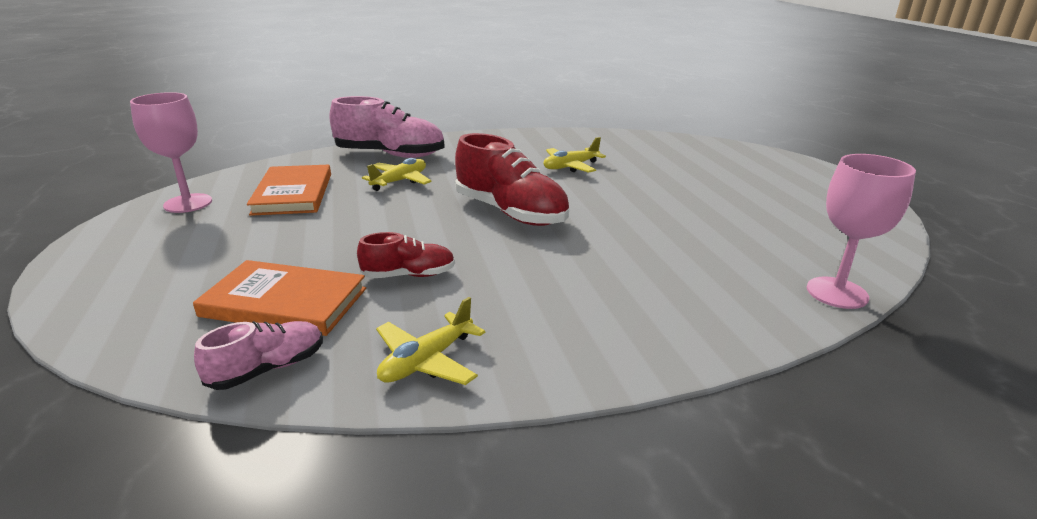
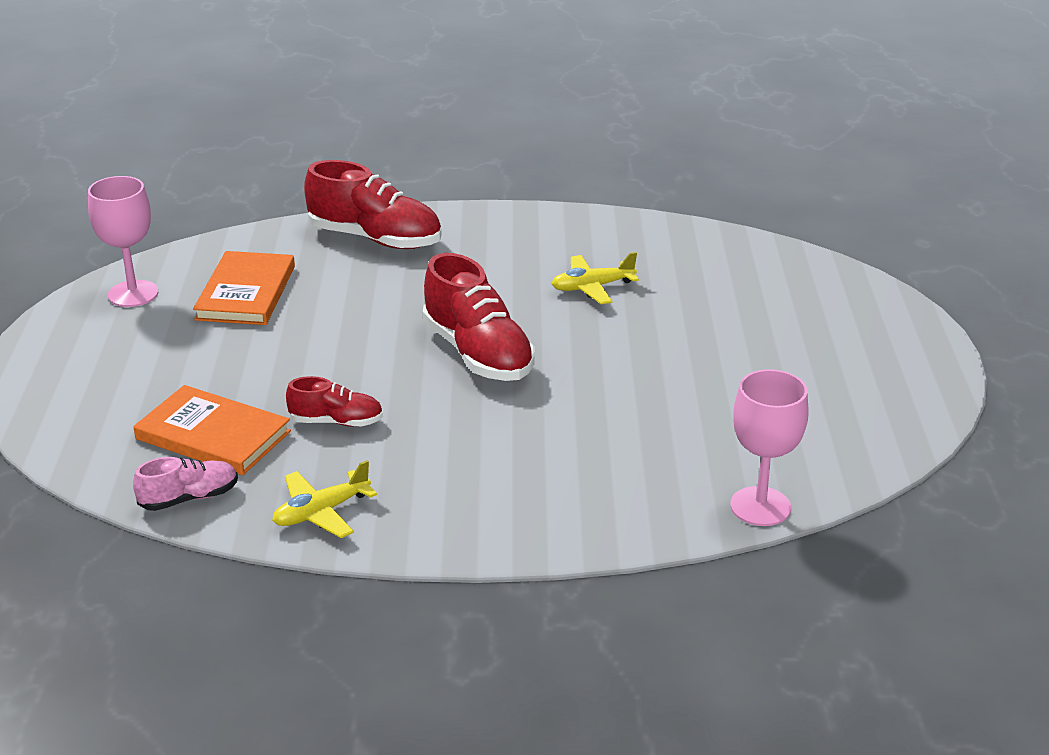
camera: 15 degrees right, 5 degrees up
(390, 155) = (375, 239): pink shoe -> red shoe
(400, 181) = (371, 287): yellow plane -> none

